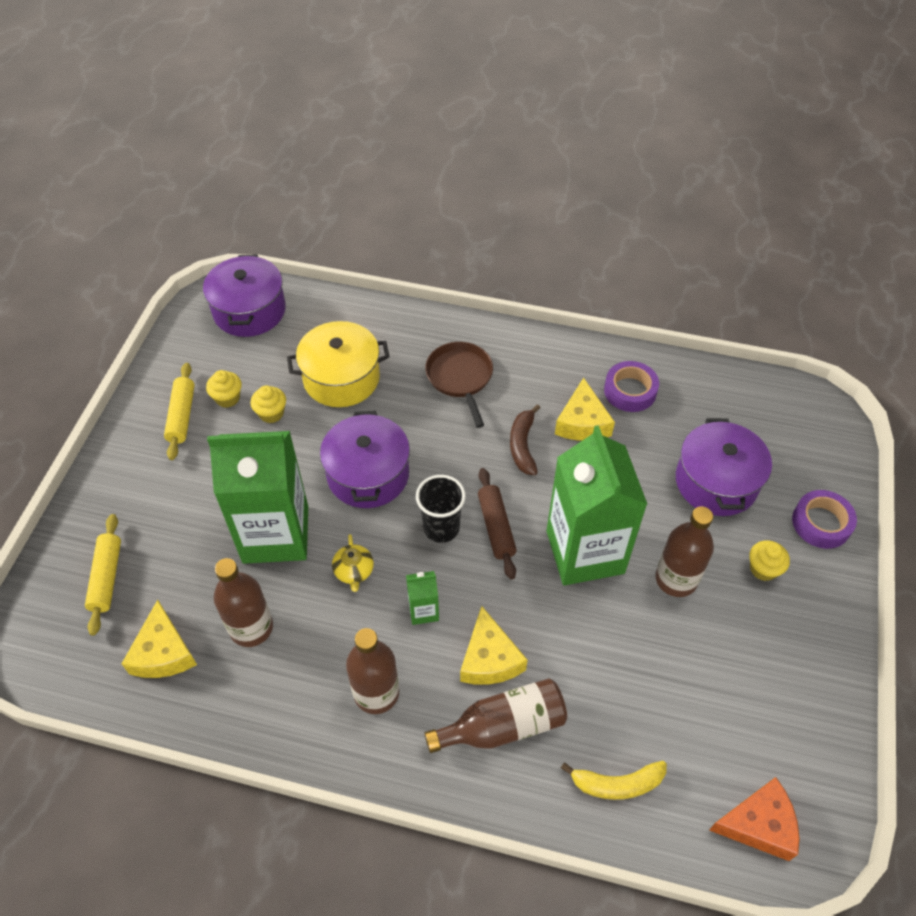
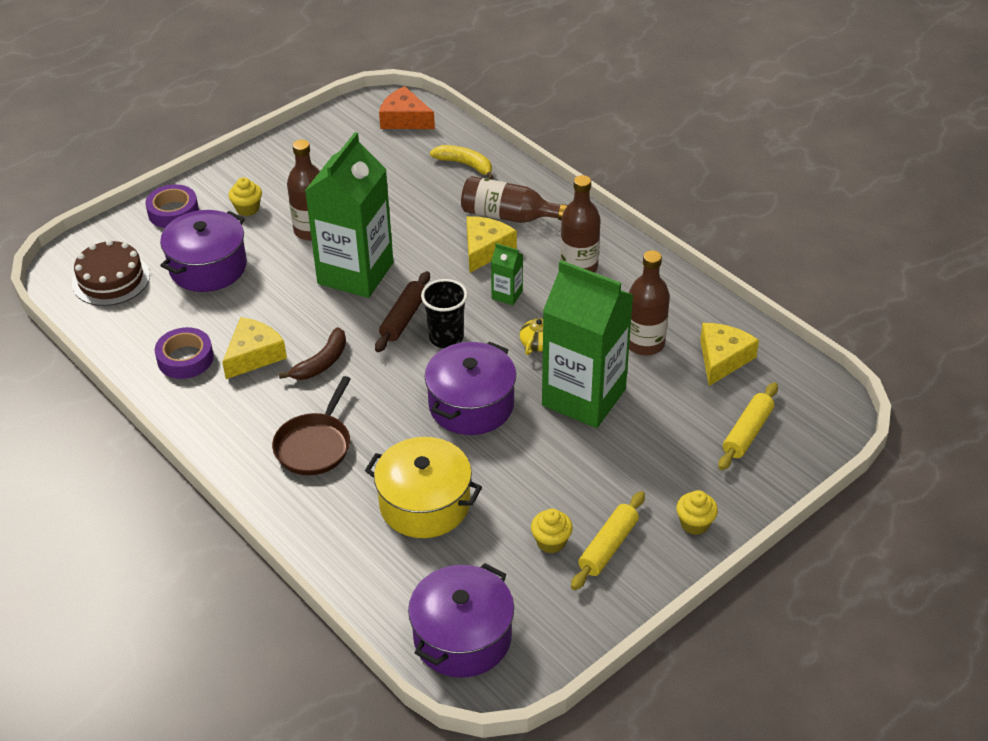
camera: 145 degrees left, 10 degrees down
(271, 413) = (518, 503): yellow cupcake -> yellow cupcake (695, 523)
(775, 424) = (111, 279): none -> brown cake

